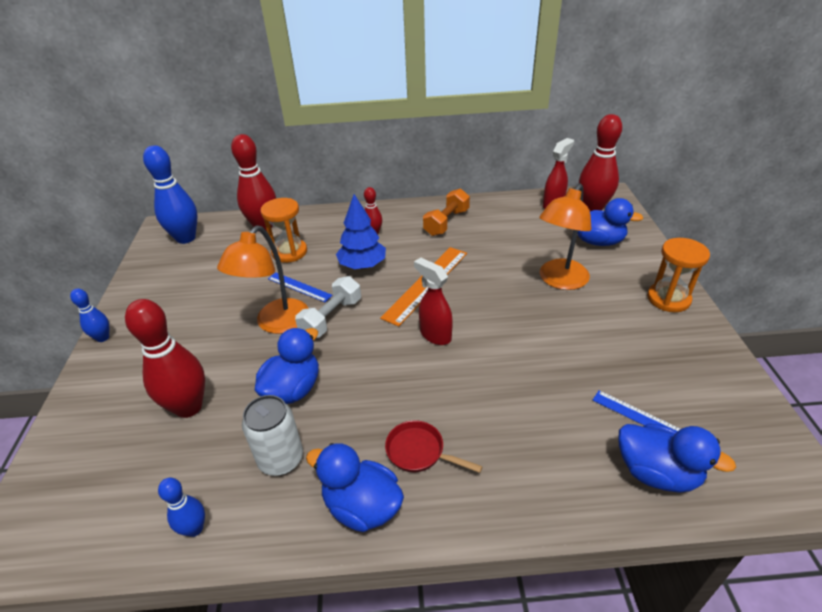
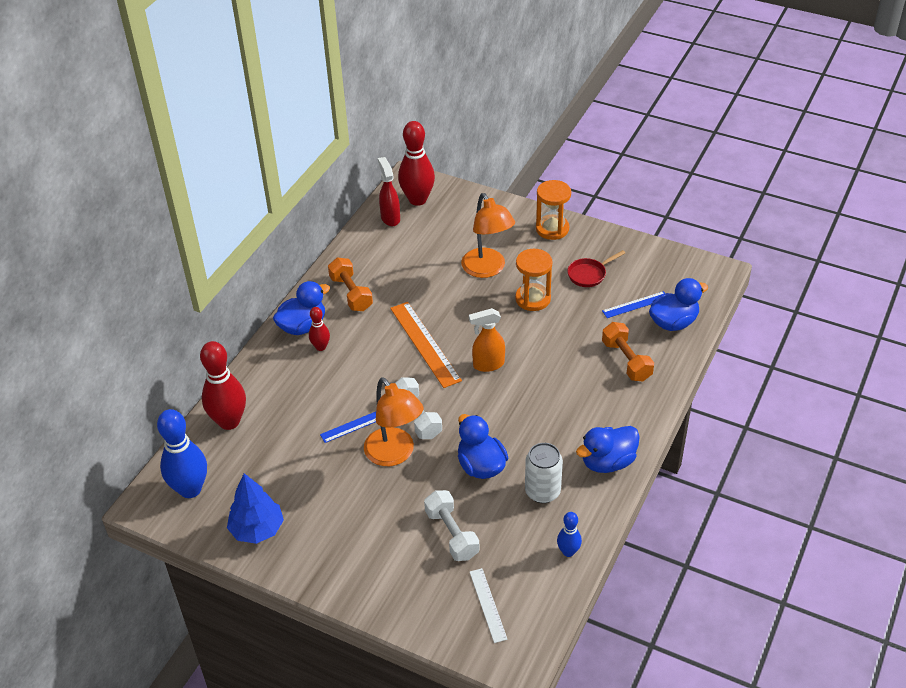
camera: 60 degrees left, 5 degrees up
(93, 482) = (487, 605): none -> white ruler
(103, 338) = (311, 582): blue bowling pin -> none
(188, 407) = (451, 534): red bowling pin -> white dumbbell
(289, 252) = (295, 415): orange hourglass -> orange hourglass (533, 299)
(362, 265) = (363, 372): blue tree -> blue tree (257, 529)
(419, 452) = (587, 418): red pan -> red pan (589, 274)
(435, 335) = (488, 365): red spray bottle -> orange spray bottle
(543, 450) = (626, 361): none -> orange dumbbell
(597, 241) = (461, 223): blue duck -> blue duck (303, 326)

